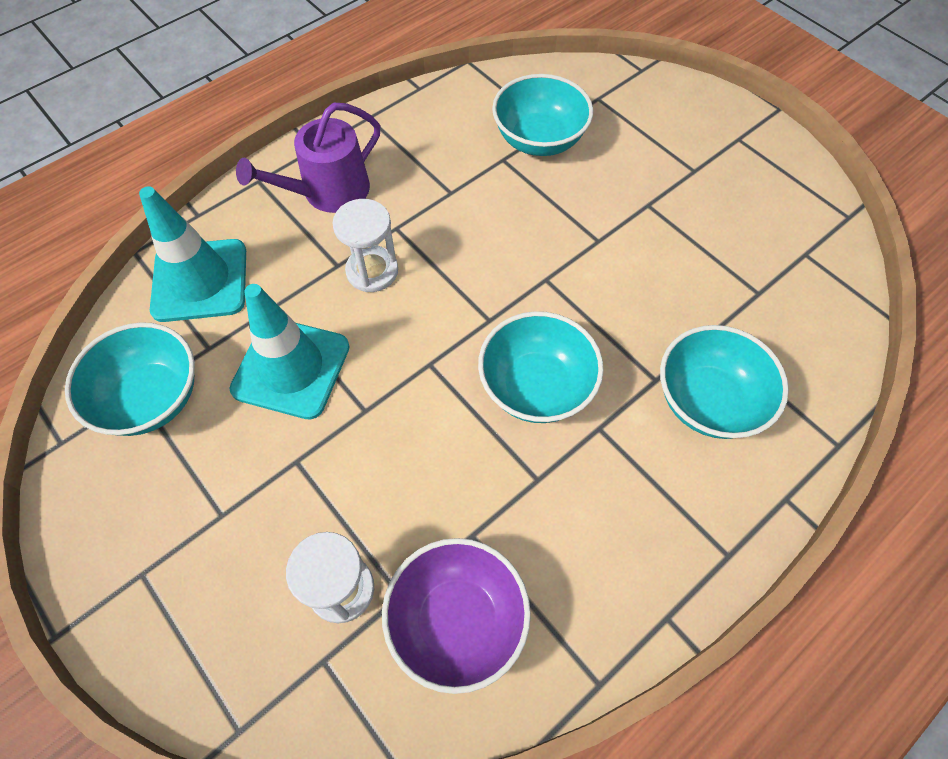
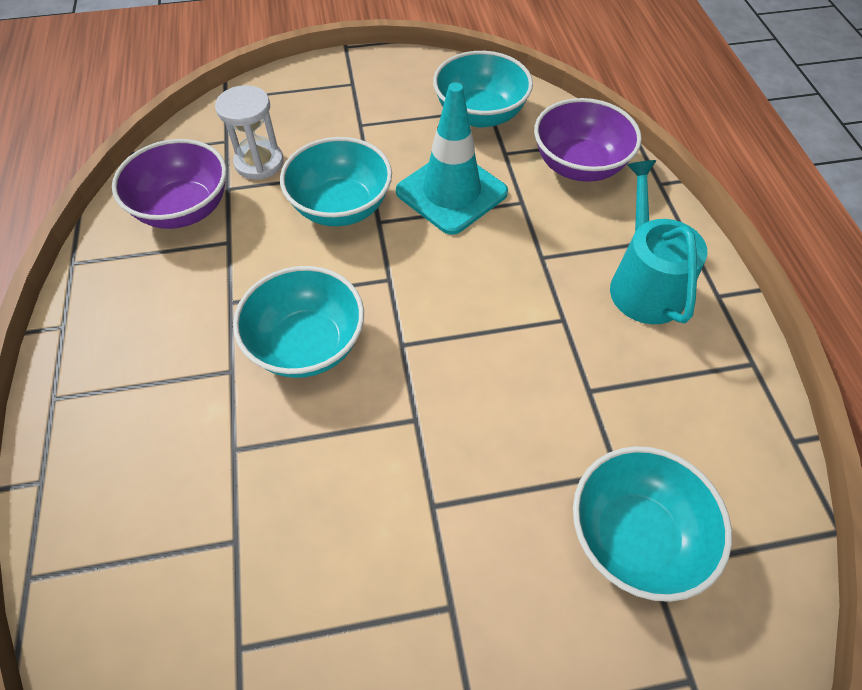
camera: 120 degrees right, 5 degrees down
(200, 280) = (579, 165): turquoise traffic cone -> purple bowl
(328, 192) = (644, 283): purple watering can -> turquoise watering can
(372, 271) = (519, 279): white hourglass -> none
(708, 401) = (175, 483): turquoise bowl -> turquoise bowl (341, 207)

